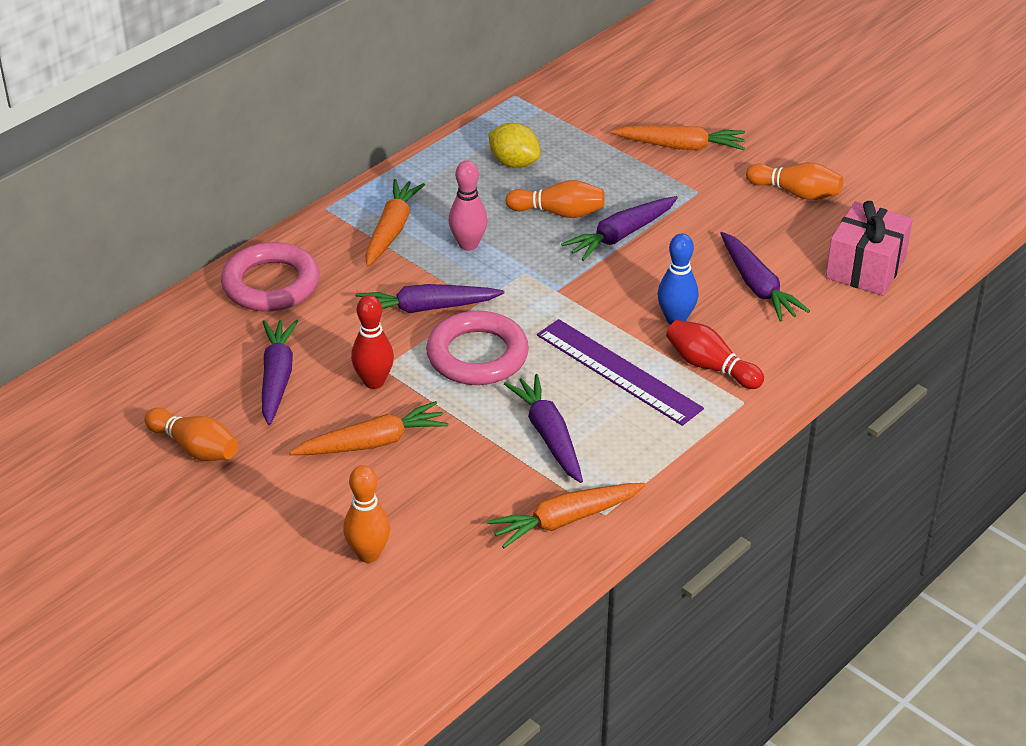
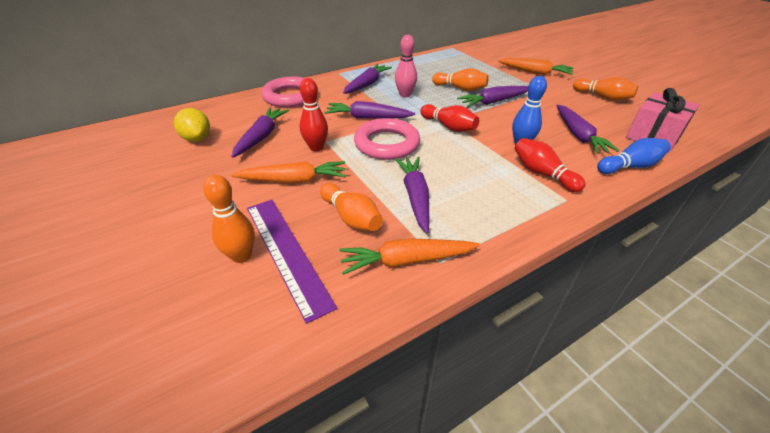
camera: 15 degrees right, 0 degrees up
(195, 448) = (185, 164): orange bowling pin -> orange bowling pin (351, 217)
(391, 230) = (367, 84): orange carrot -> purple carrot
(514, 163) = (443, 68): yellow lemon -> yellow lemon (197, 139)
(561, 304) = (449, 127): none -> red bowling pin
(618, 371) = (476, 166): purple ruler -> purple ruler (286, 252)
(827, 331) = (630, 166): none -> blue bowling pin

